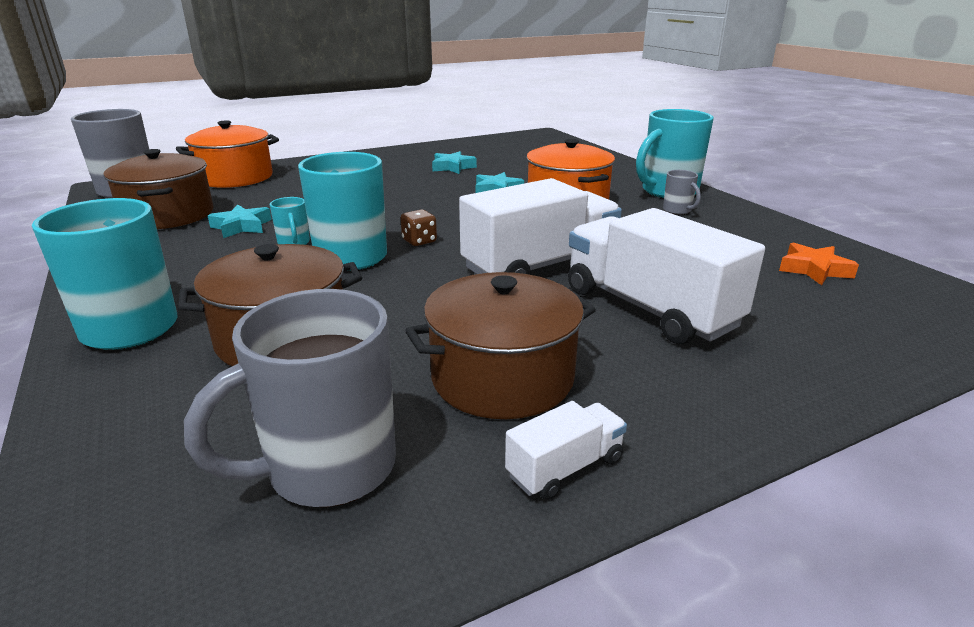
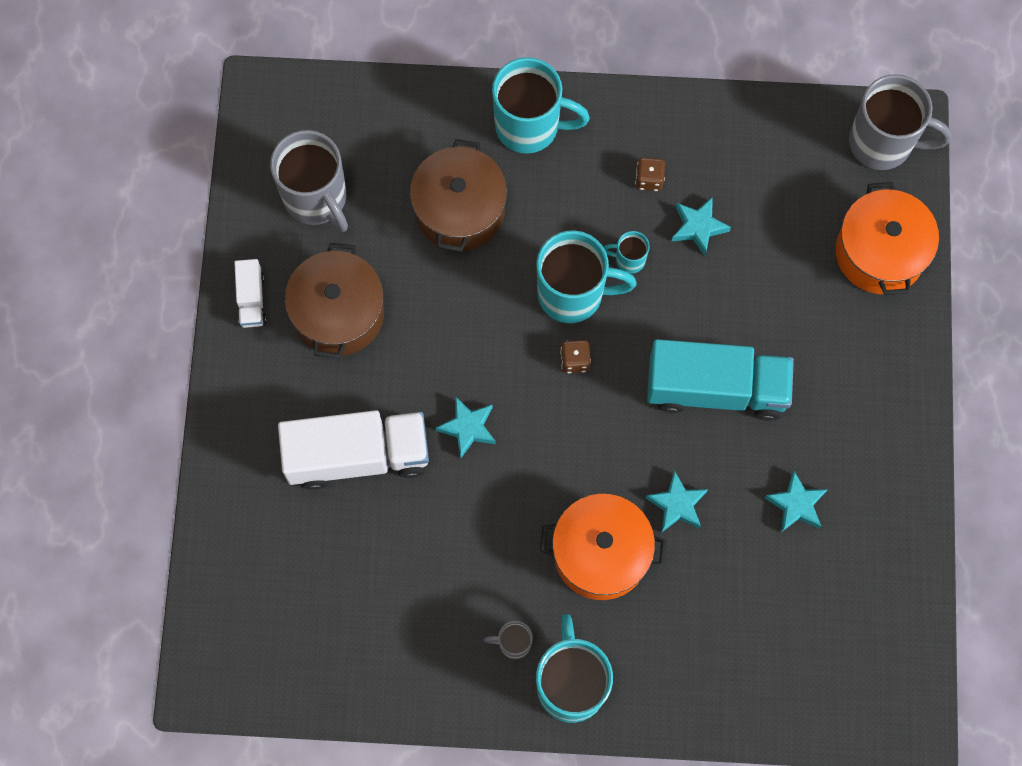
camera: 120 degrees right, 45 degrees up
(168, 215) = (769, 171): brown pot -> none
(193, 253) = (649, 179): none -> brown dice
(328, 468) = (316, 199): grey mug -> grey mug turned 150 degrees clockwise
(392, 197) = (716, 389): none -> turquoise truck
(540, 266) = (468, 428): white truck -> turquoise star
(814, 269) = (333, 634): orange star -> none

